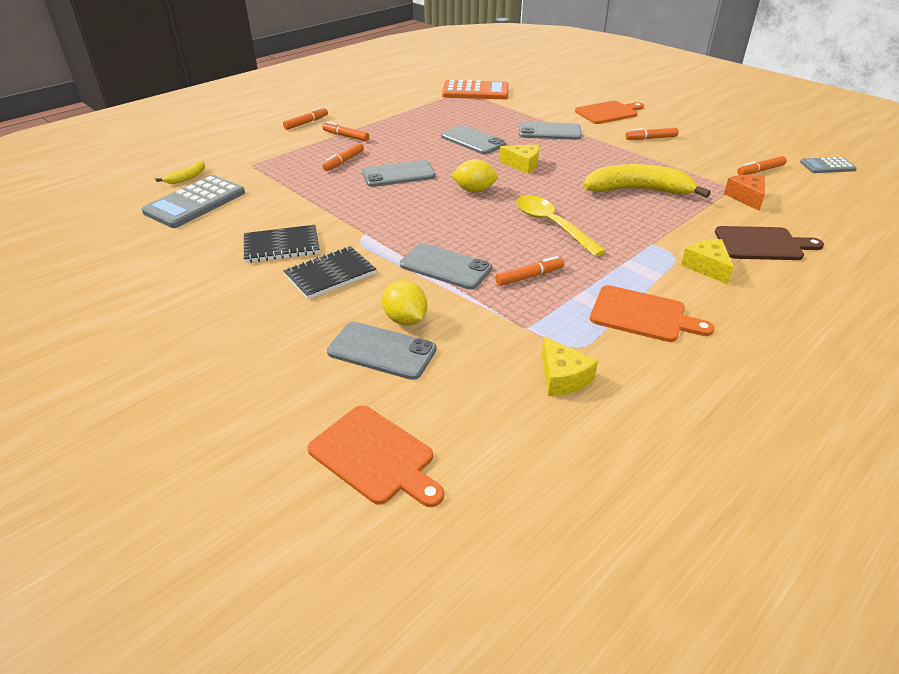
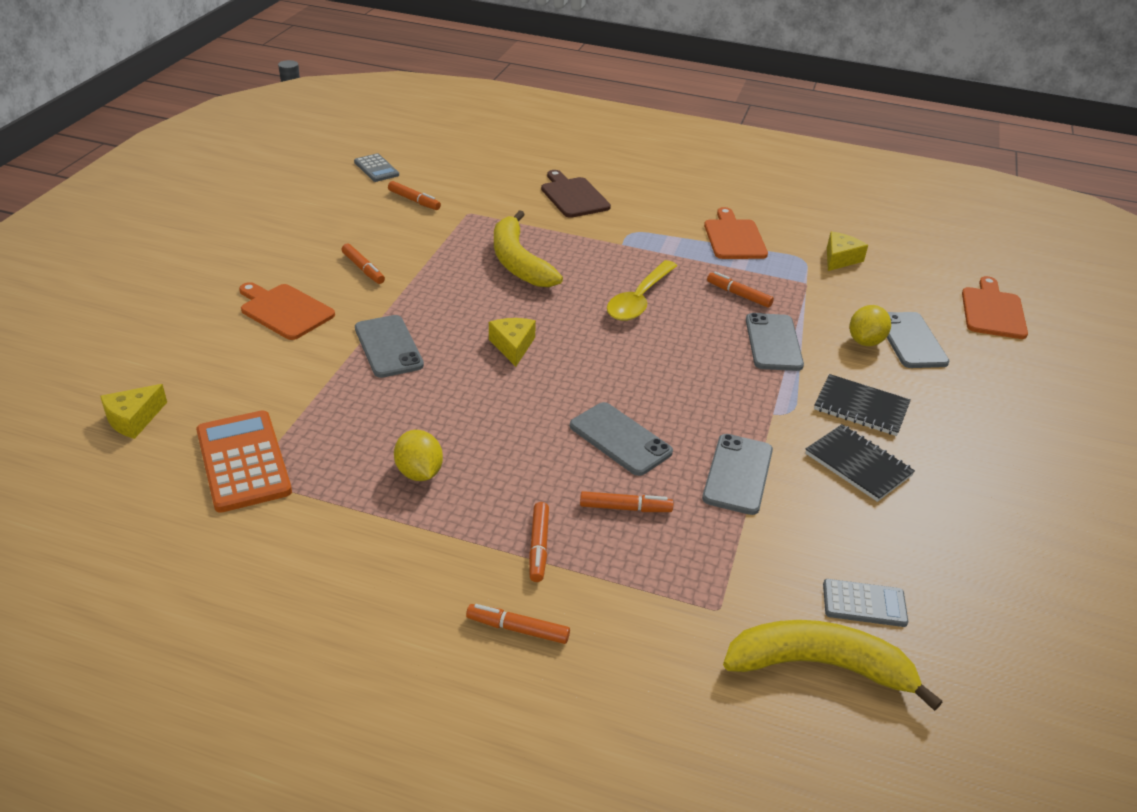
camera: 120 degrees left, 0 degrees up
(187, 177) = (819, 665): yellow banana -> yellow banana, size x2.17
(195, 202) = (864, 604): grey calculator -> grey calculator, size x0.57
(473, 140) = (464, 406): grey phone -> grey phone (738, 474)
(474, 190) = (610, 365): yellow lemon -> yellow lemon (419, 472)
(706, 267) = (636, 217): yellow cheese -> yellow cheese (134, 419)
(746, 197) = (486, 206): orange cheese -> none

